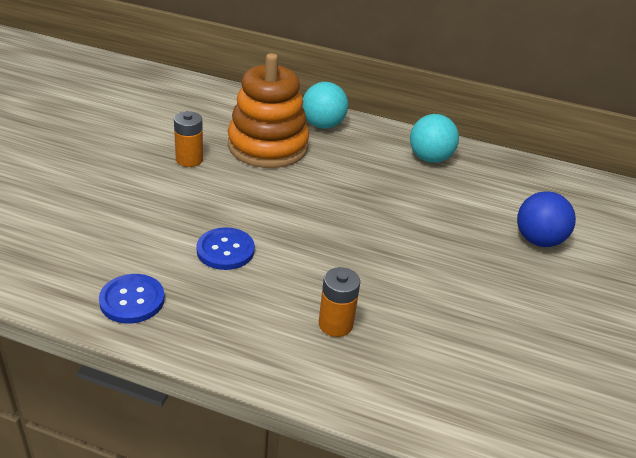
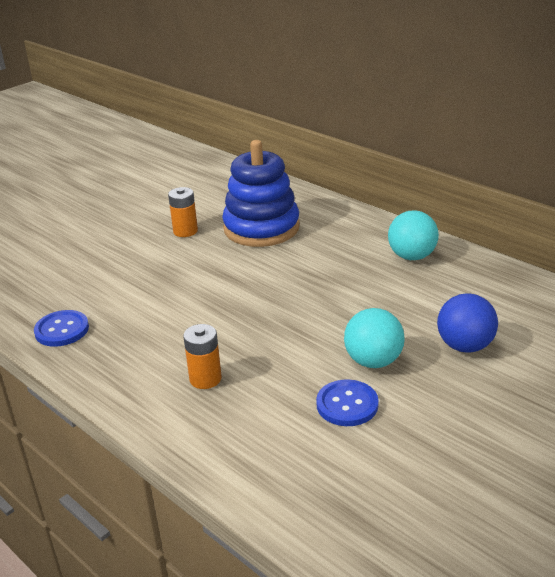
camera: 30 degrees right, 5 degrees down
(225, 250) = (160, 306): blue button -> blue button (347, 404)
(267, 146) = (261, 228): orange stacking toy -> blue stacking toy
(323, 125) = (328, 215): turquoise ball -> turquoise ball (373, 361)

